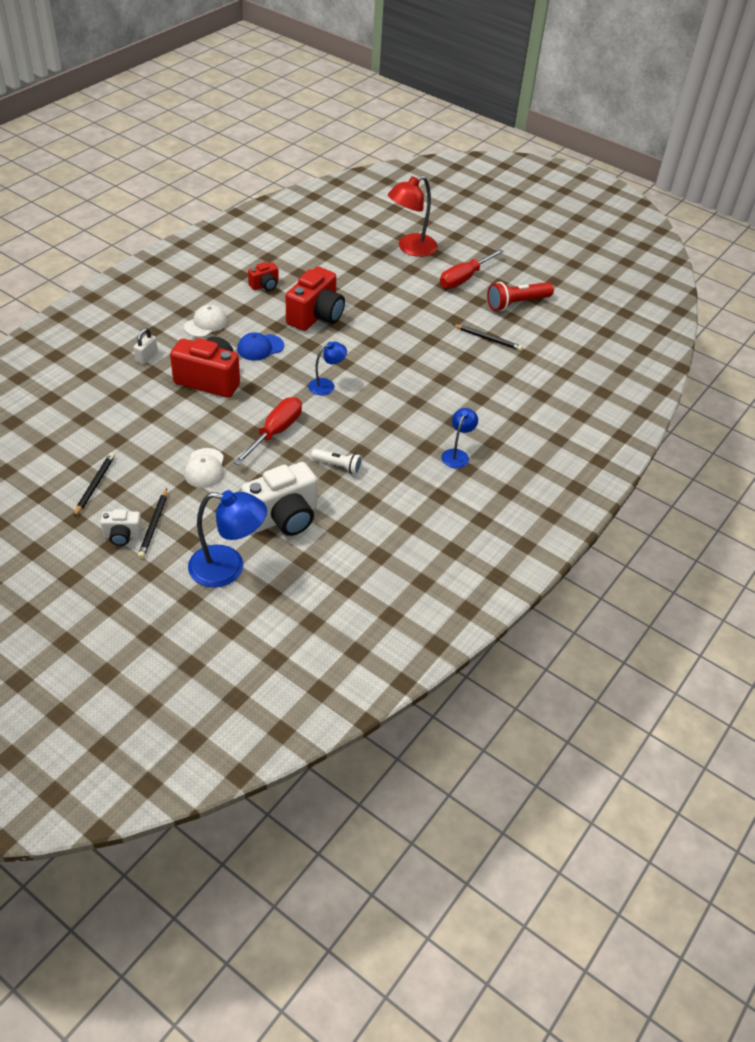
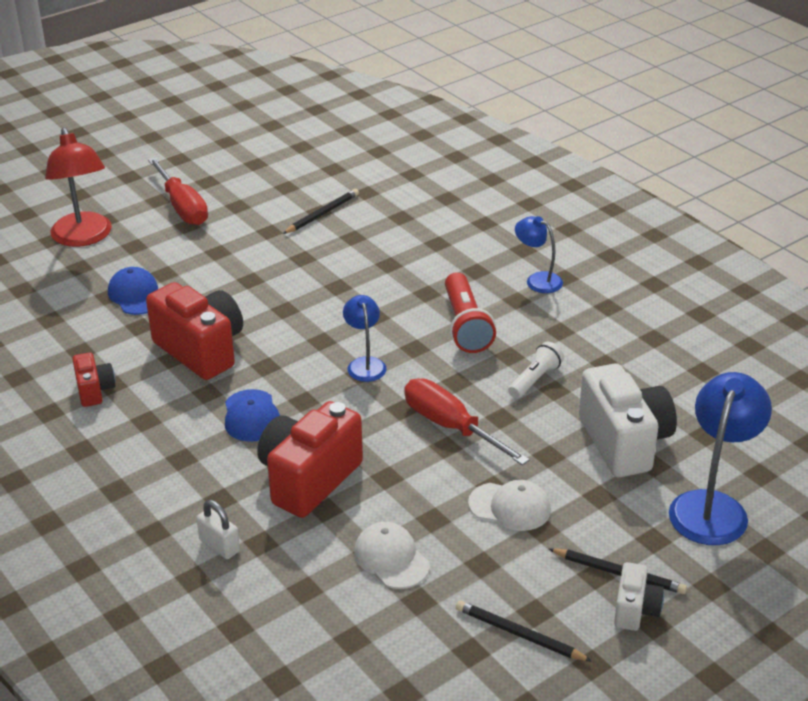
camera: 70 degrees left, 10 degrees down
(206, 324) = (162, 467): white cap -> white cap (391, 558)
(361, 280) = (136, 295): none -> blue cap
(517, 303) = (259, 178): red flashlight -> red flashlight (465, 325)

